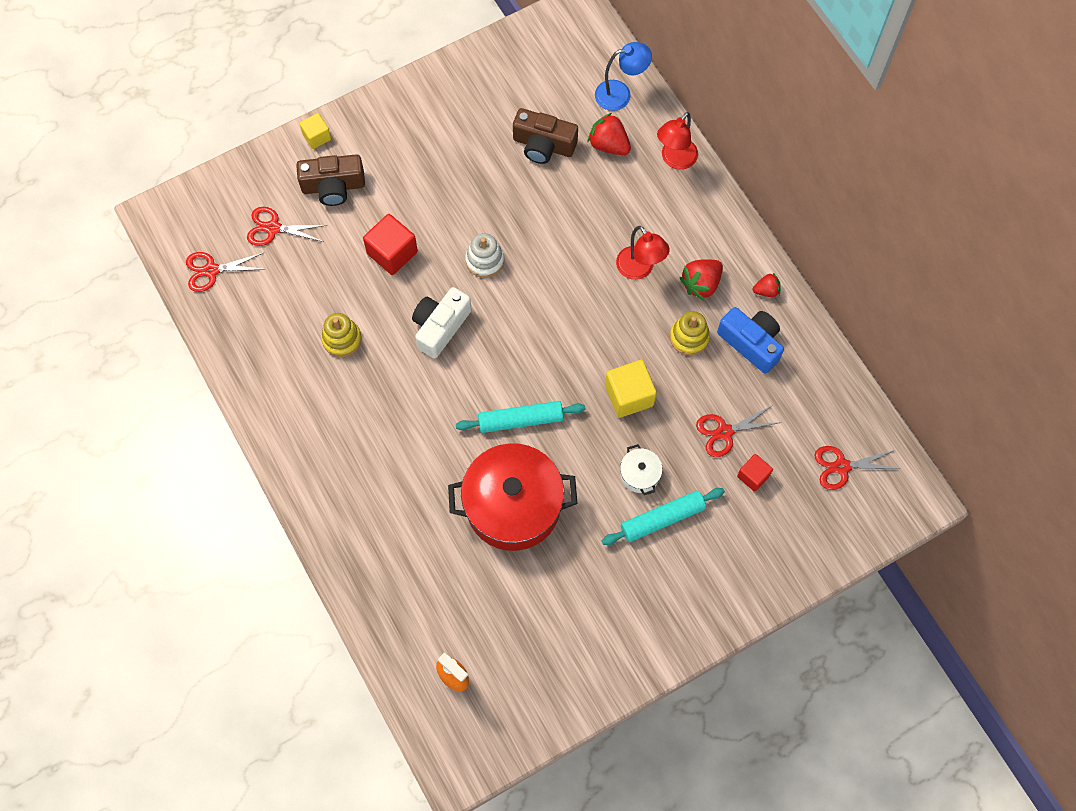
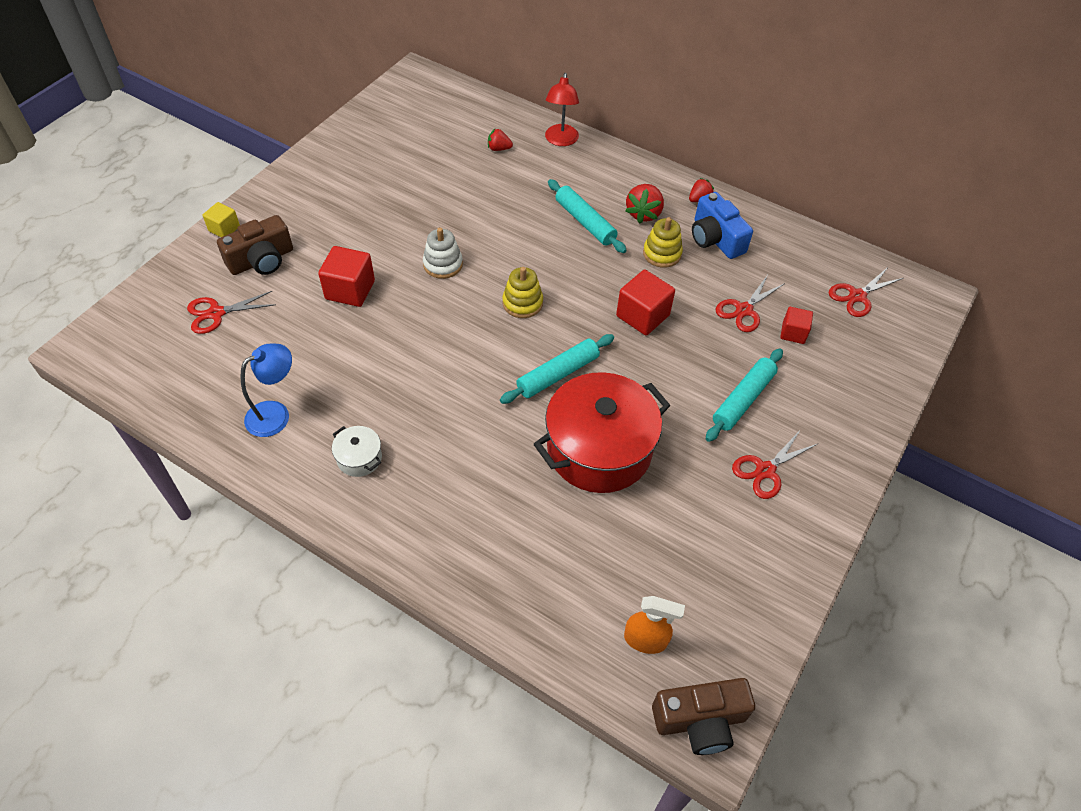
camera: 30 degrees left, 15 degrees down
(211, 270) = (166, 372): red scissors -> red scissors (765, 470)
(341, 339) = (338, 377): yellow stacking toy -> yellow stacking toy (522, 303)
(440, 327) = (432, 330): white camera -> none
(543, 145) = (442, 167): brown camera -> brown camera (700, 720)
(609, 145) = (499, 149): red strawberry -> red strawberry, size x0.60
(620, 94) = (485, 114): blue lamp -> blue lamp (276, 414)
(629, 395) = (642, 316): yellow cube -> red cube
(639, 269) = (585, 222): red lamp -> turquoise rolling pin
(640, 474) = (697, 372): white pot -> white pot (359, 458)
(751, 343) = (715, 239): blue camera -> blue camera turned 135 degrees counterclockwise

